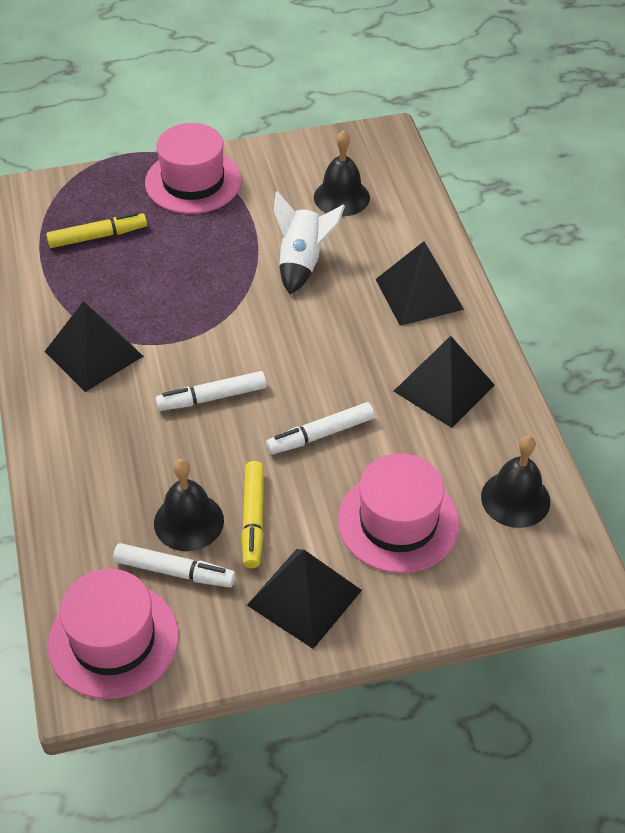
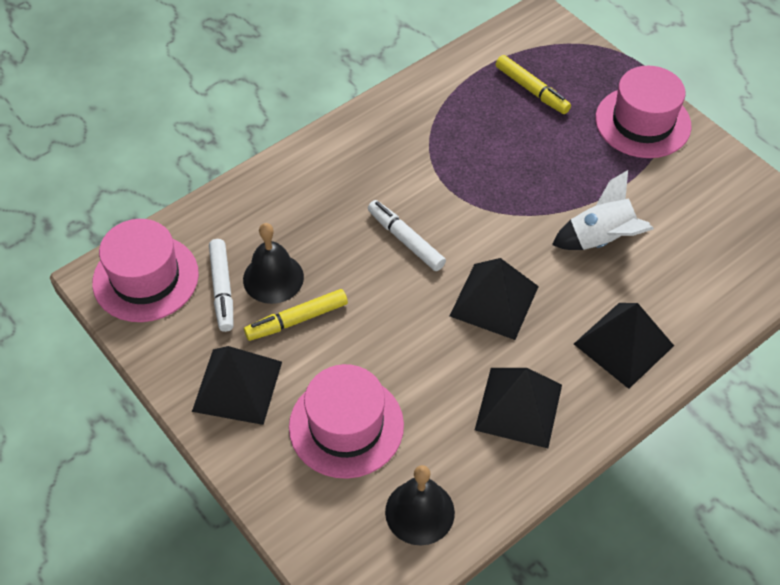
camera: 65 degrees right, 5 degrees up
(93, 353) = (405, 145): black pyramid -> black pyramid (494, 301)
(320, 434) = (409, 332): white marker -> none
(341, 197) = (706, 236): black bell -> none

